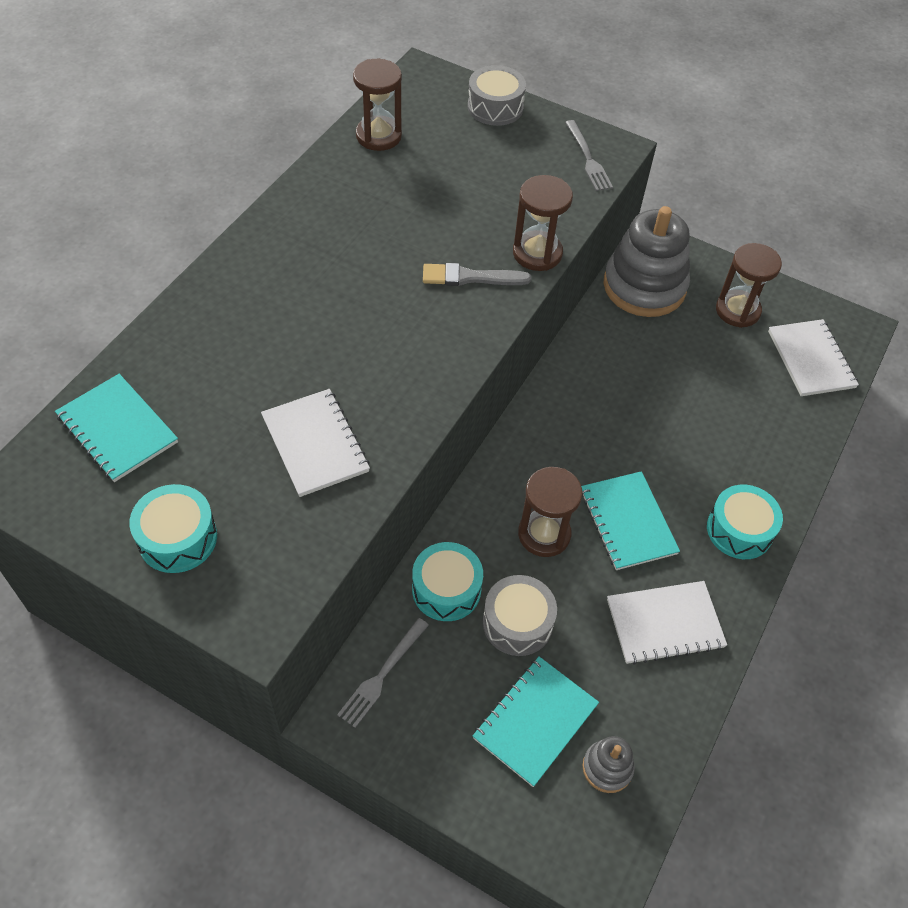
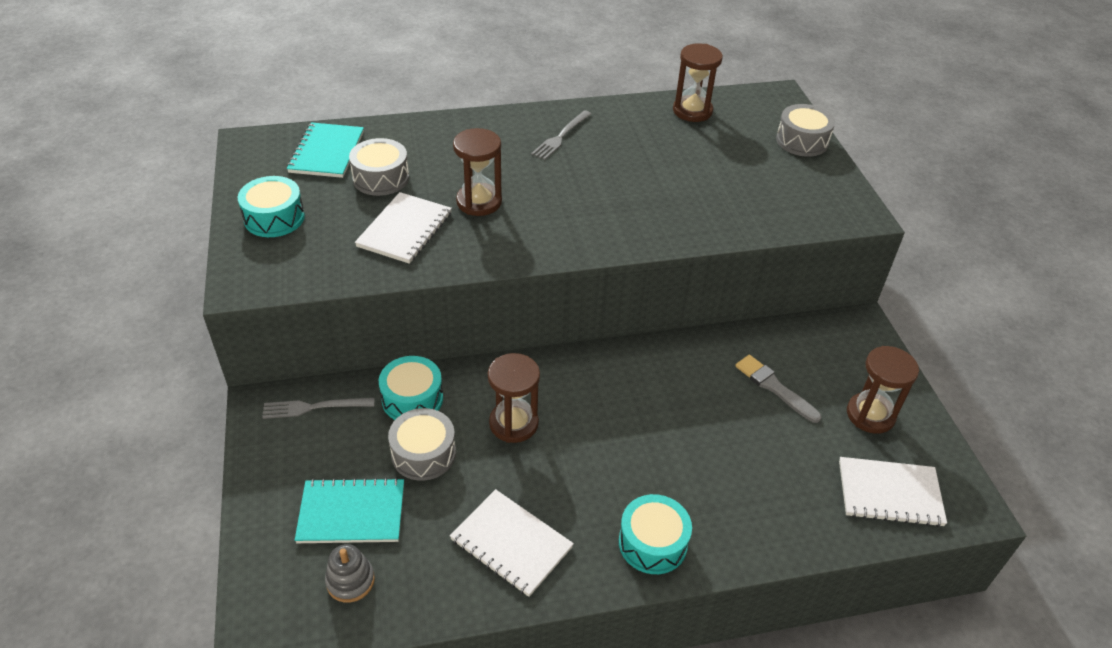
camera: 50 degrees right, 10 degrees down
(214, 412) = (381, 178): none -> grey drum
(470, 277) = (630, 216): grey brush -> grey brush (774, 387)
(537, 253) = (698, 233): brown hourglass -> brown hourglass (479, 202)
(588, 158) = (827, 207): grey fork -> grey fork (561, 136)
(627, 522) = (579, 465): turquoise notebook -> none
(644, 286) = (811, 345): grey stacking toy -> none
(811, 359) = (889, 493): white notebook -> white notebook turned 60 degrees clockwise

